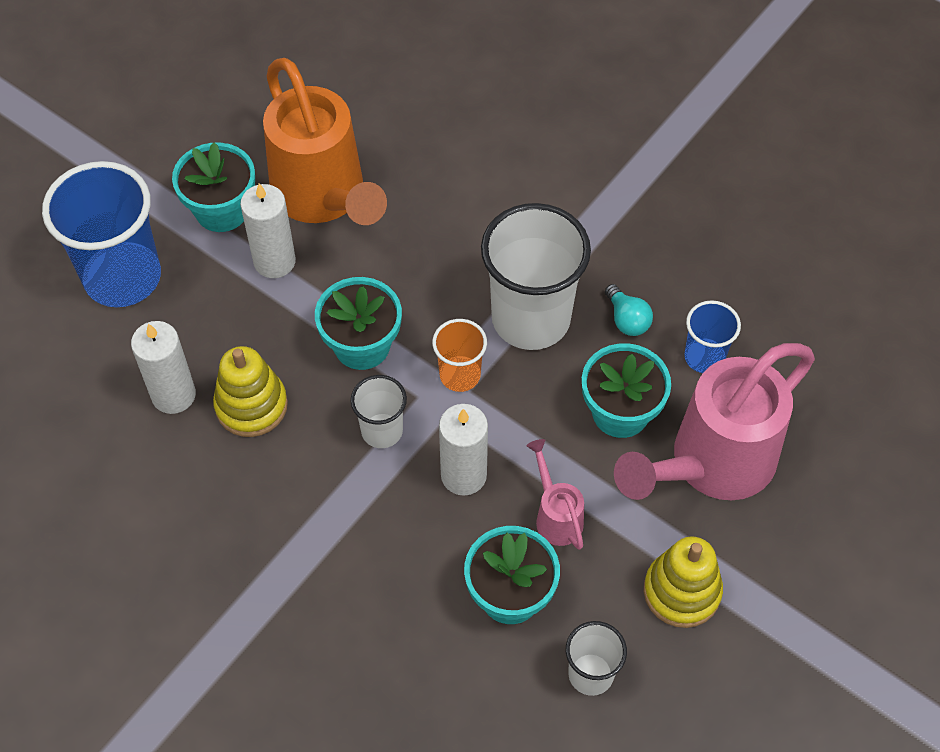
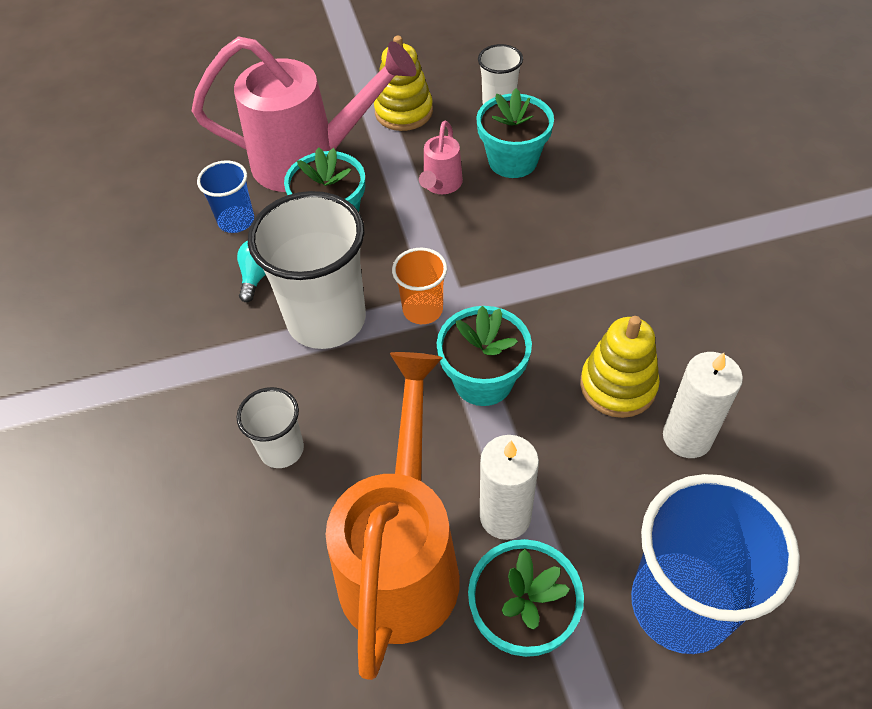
camera: 140 degrees left, 5 degrees down
(382, 431) = (519, 304): white cup -> white cup (282, 449)
(463, 475) = (482, 241): white candle -> none

